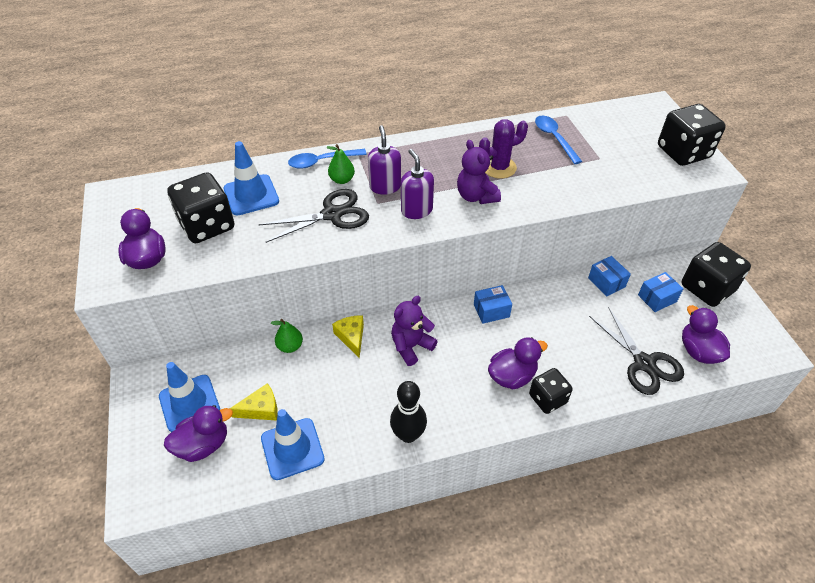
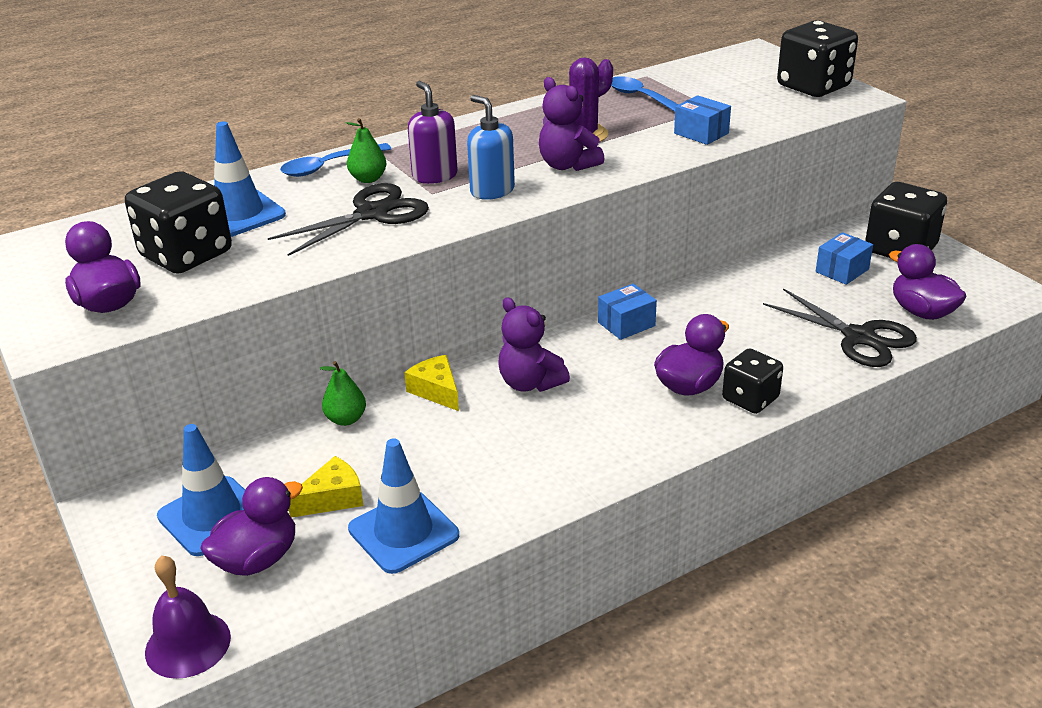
camera: 15 degrees left, 15 degrees down
(145, 498) = (188, 644): none -> purple bell
(408, 435) = (572, 478): black bowling pin -> none
(411, 346) = (530, 383): purple teddy bear -> purple teddy bear turned 75 degrees counterclockwise
(416, 210) = (492, 191): purple soap dispenser -> blue soap dispenser
(606, 282) = (768, 267): blue box -> blue box (701, 133)

